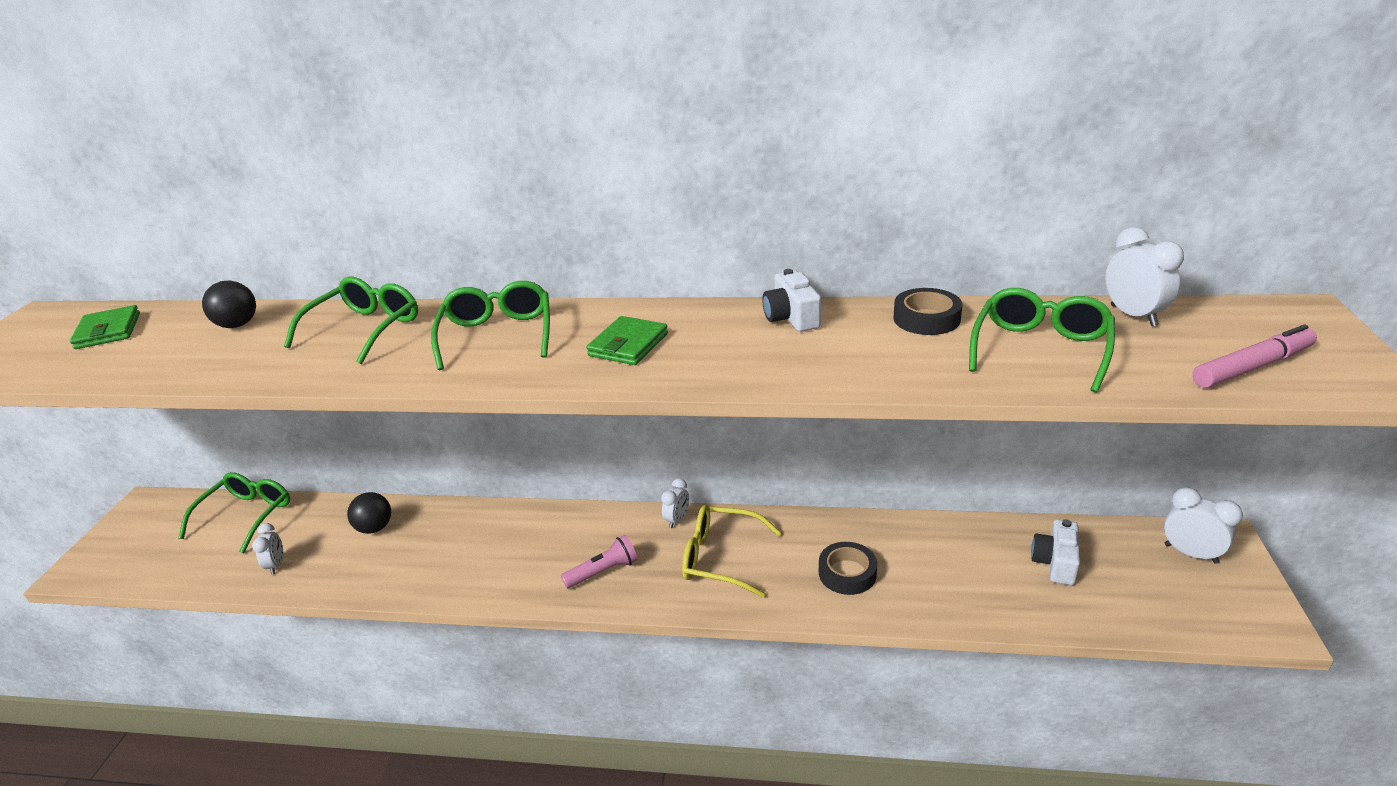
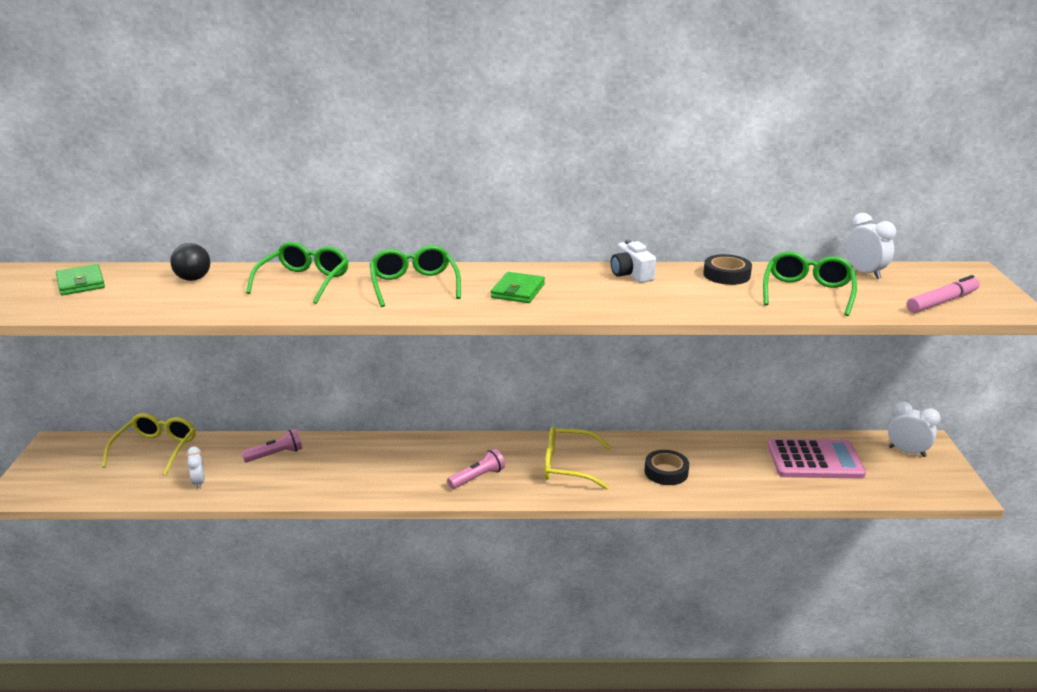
camera: 10 degrees left, 5 degrees down
(247, 515) = (156, 449): green glasses -> yellow glasses
(375, 528) = (275, 455): black ball -> pink flashlight
(677, 520) = (526, 442): white clock -> none
(1055, 562) = (814, 460): white camera -> pink calculator

